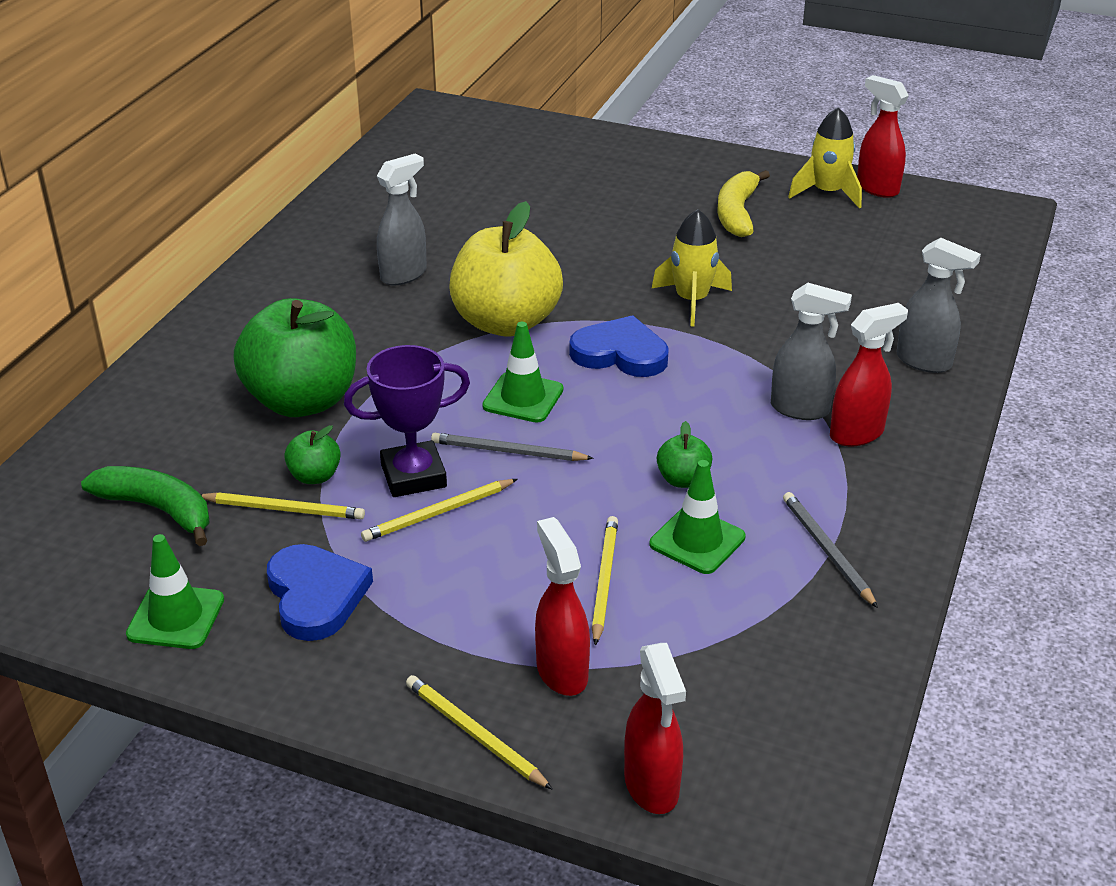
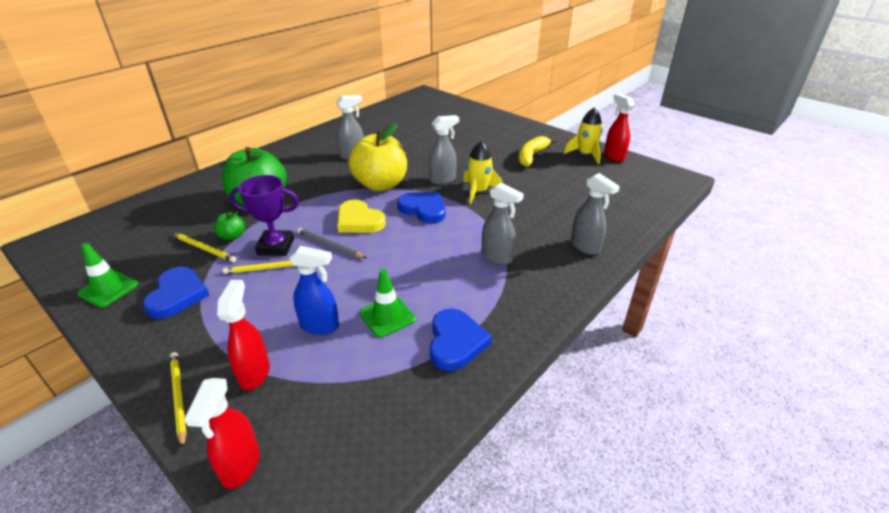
camera: 20 degrees right, 0 degrees up
(158, 509) = (153, 236): green banana -> none
(523, 398) = (359, 221): green traffic cone -> yellow heart
(604, 581) = (320, 326): yellow pencil -> blue spray bottle
(613, 291) = (443, 180): none -> grey spray bottle
(683, 480) = (405, 280): green apple -> none
(827, 551) = (456, 342): grey pencil -> blue heart
(857, 434) = (520, 278): red spray bottle -> none

